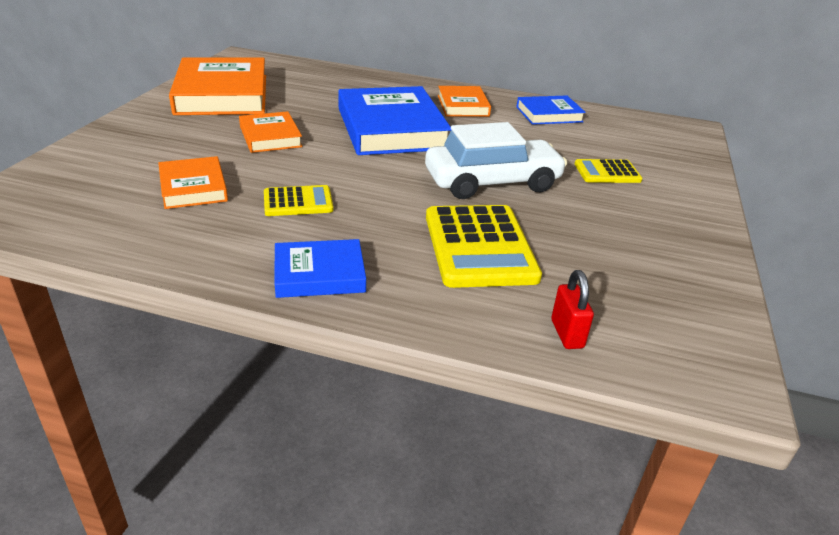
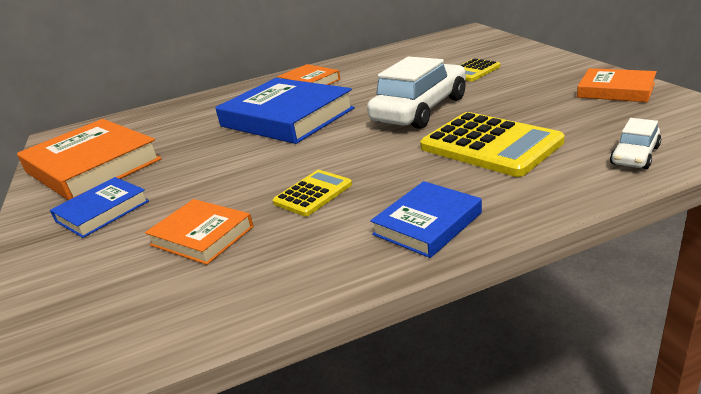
camera: 30 degrees left, 5 degrees down
(270, 137) = (199, 169): orange book -> orange book (615, 90)
(549, 114) = (375, 61): blue book -> blue book (102, 211)
(567, 334) = (634, 155): red padlock -> white car

